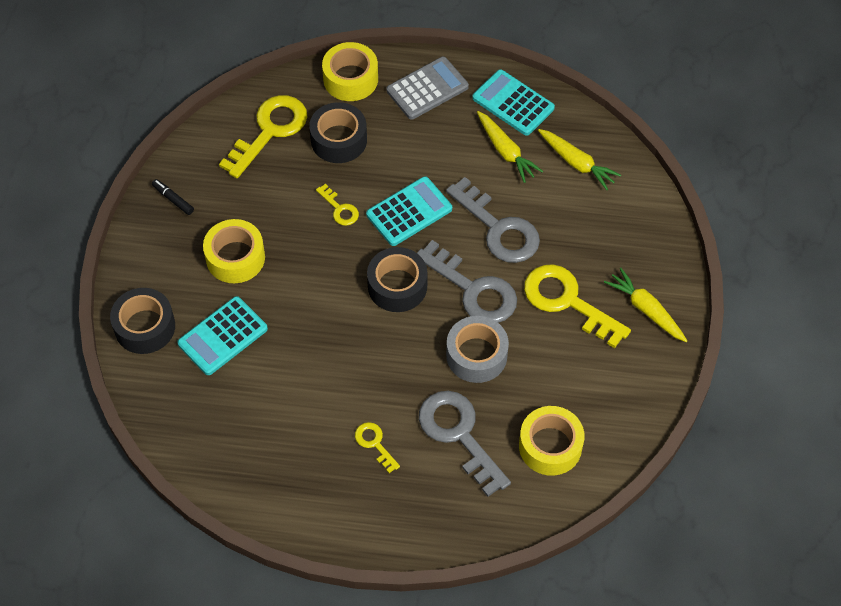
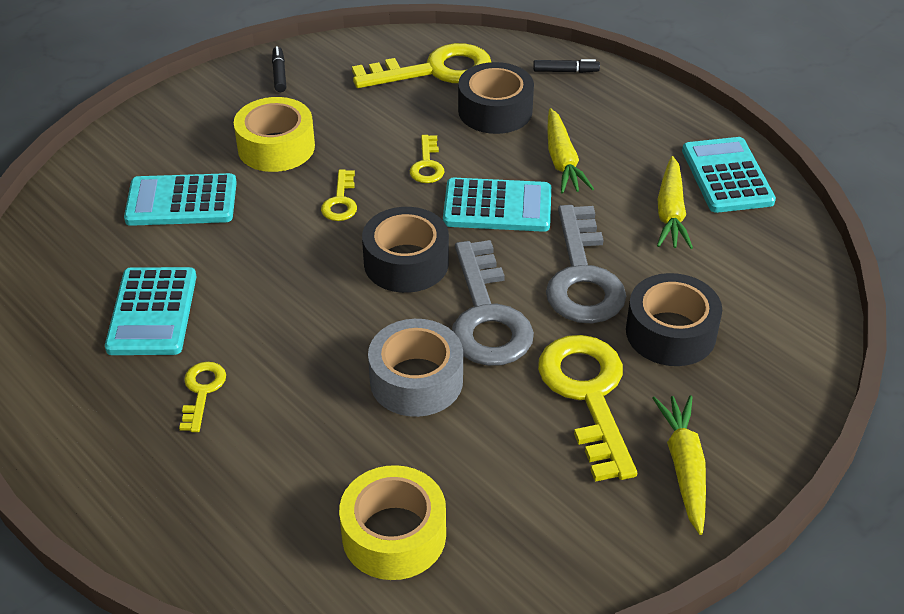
camera: 40 degrees right, 15 degrees down
(145, 327) = (125, 153): black tape -> black tape (670, 332)
(292, 419) = (152, 312): none -> turquoise calculator
(317, 270) = (340, 201): none -> yellow key
(350, 79) = (565, 71): yellow tape -> black marker
(427, 89) = (640, 117): grey calculator -> none
(459, 435) = (302, 446): grey key -> none
(577, 163) = (748, 268): yellow carrot -> yellow carrot (562, 161)

